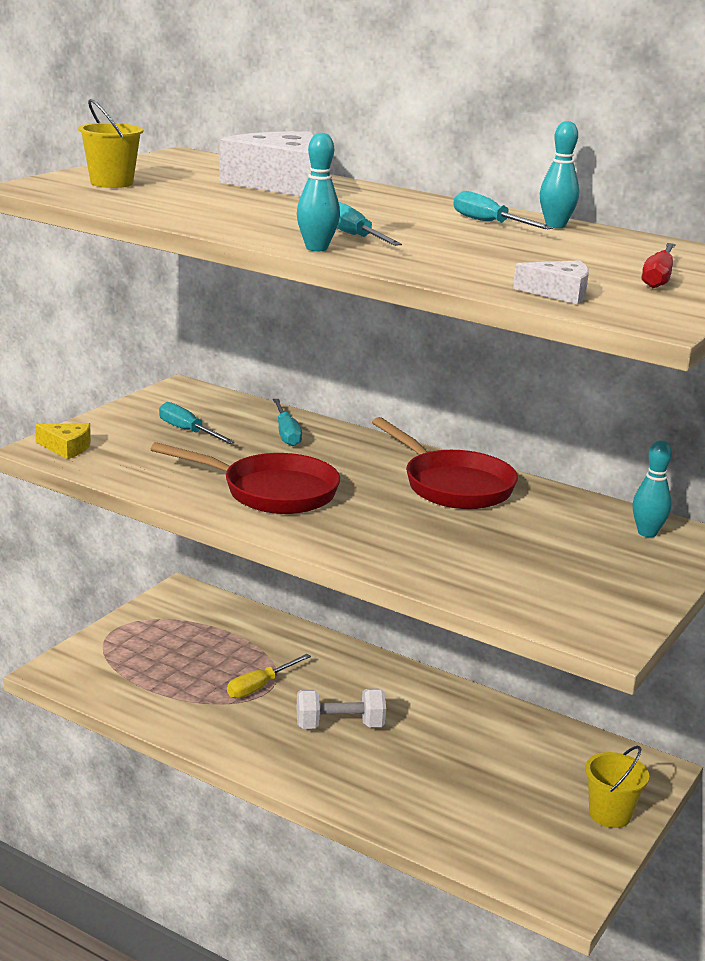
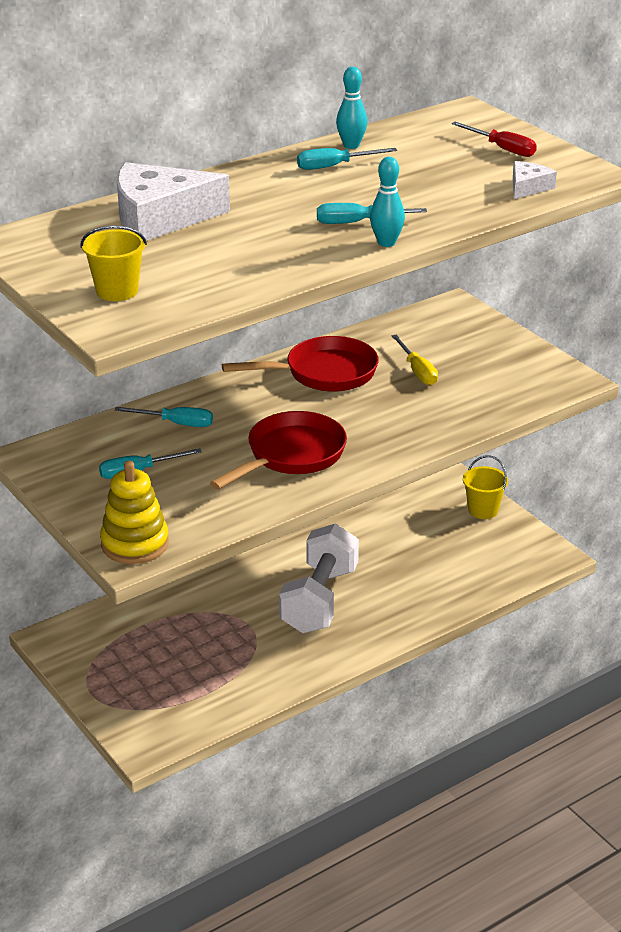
camera: 65 degrees left, 10 degrees up
(66, 447) = (135, 544): yellow cheese -> yellow stacking toy
(260, 687) = (241, 628): yellow screwdriver -> yellow screwdriver (417, 371)
(339, 726) = (319, 600): white dumbbell -> white dumbbell, size x1.62
(647, 533) = (440, 321): turquoise bowling pin -> none

